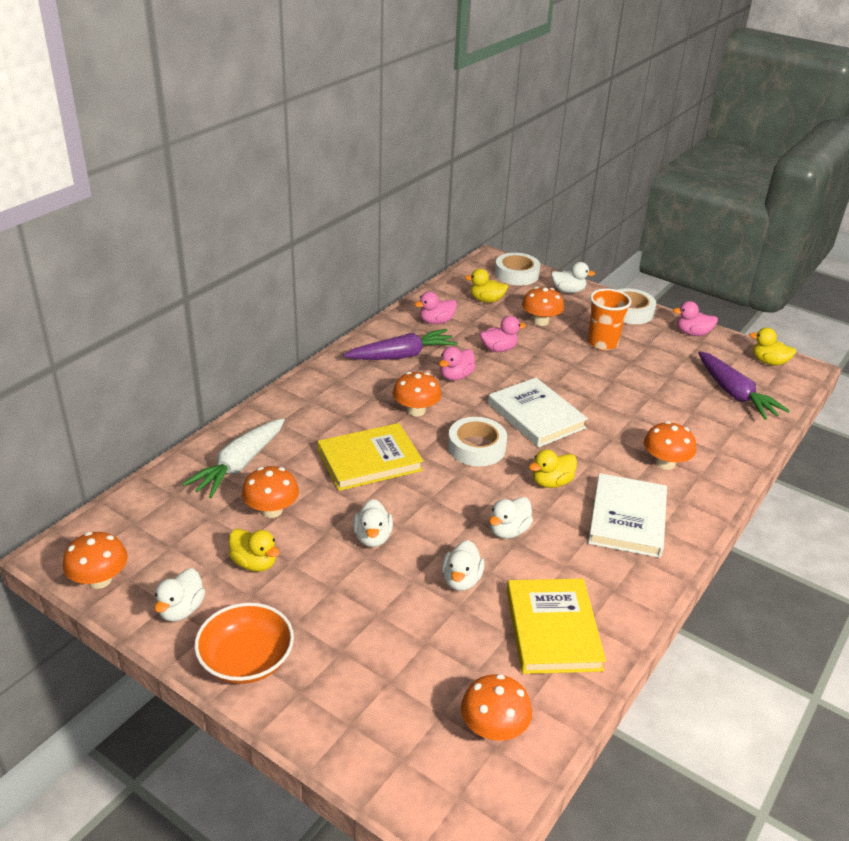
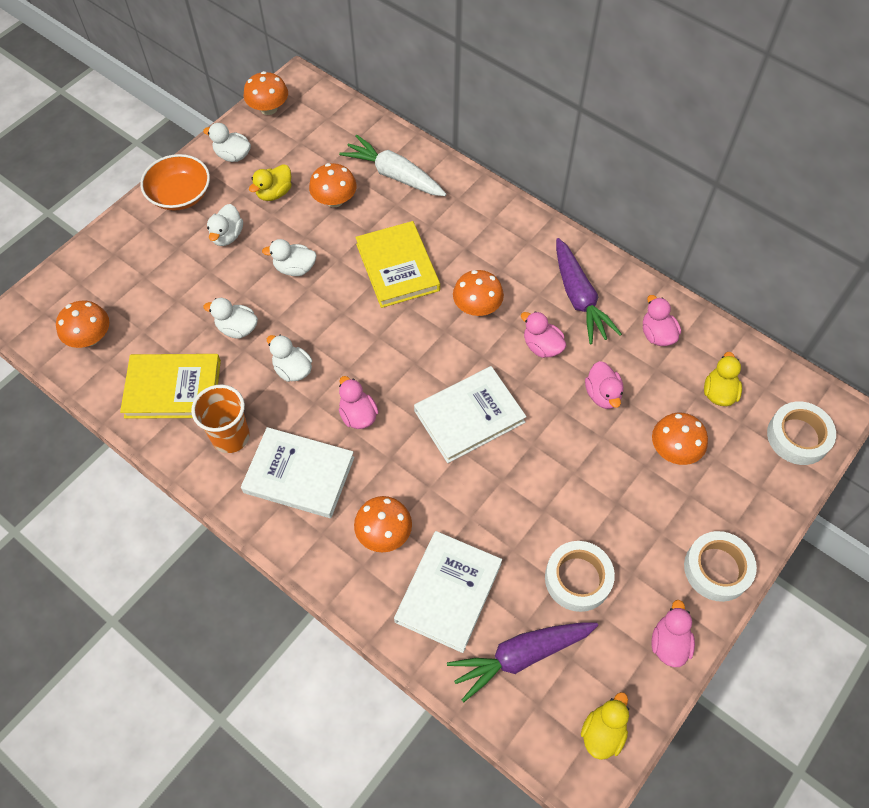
camera: 95 degrees right, 25 degrees up
(476, 447) = (415, 355): white tape -> white tape (578, 578)
(551, 482) = (358, 415): yellow duck -> pink duck
(568, 291) = (763, 497): white duck -> white duck (227, 236)
(602, 343) = (629, 516): orange cup -> orange cup (230, 437)
(702, 428) = (448, 592): none -> white book

